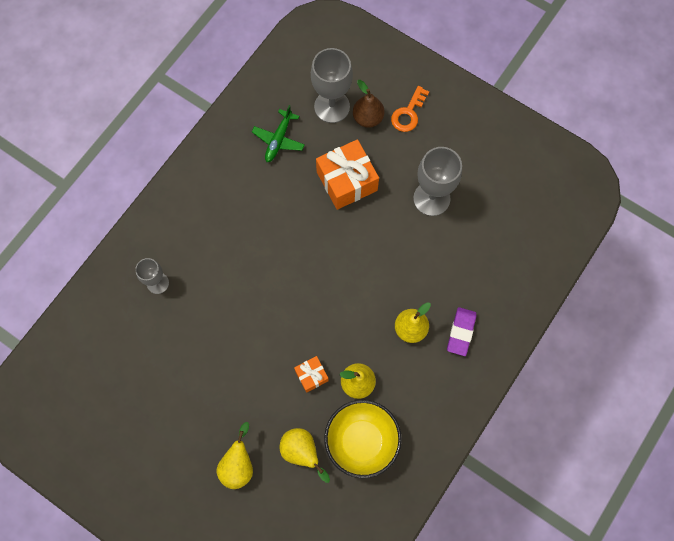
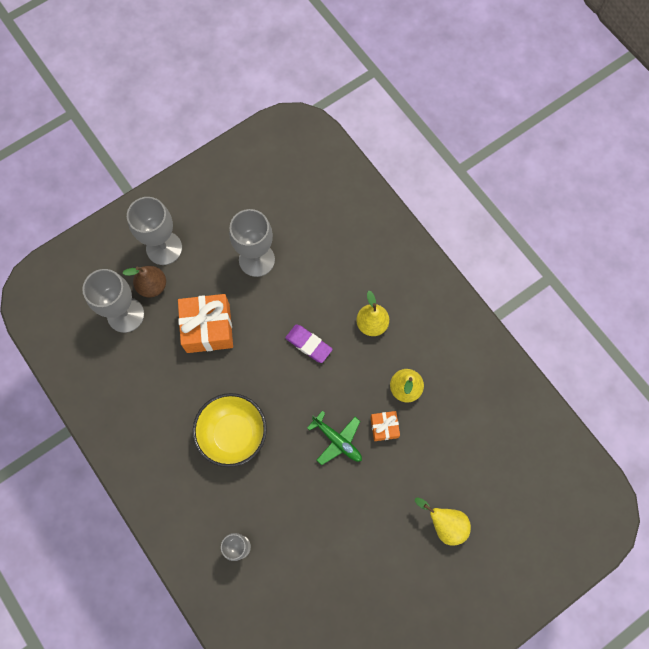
camera: 70 degrees left, 0 degrees up
(279, 139) = (137, 377): green plane -> green plane (337, 440)
(302, 452) = (451, 460): yellow pear -> none
(361, 441) = (458, 403): yellow bowl -> yellow bowl (233, 434)
(408, 113) = (164, 248): orange key -> grey goblet
(461, 332) = (390, 282): purple eraser -> purple eraser (308, 344)

